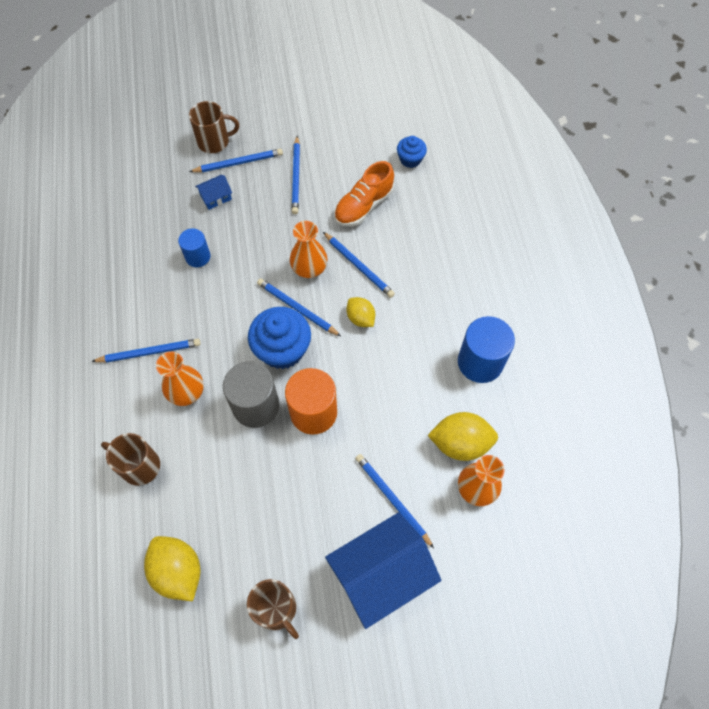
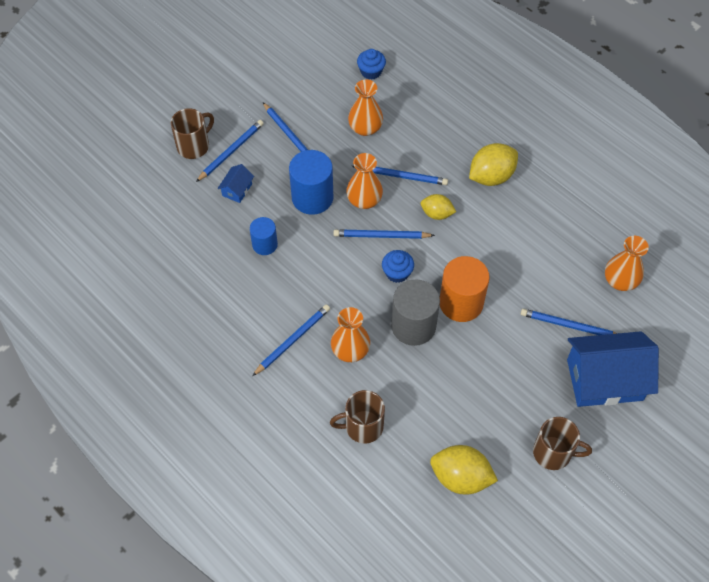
camera: 35 degrees left, 5 degrees down
(282, 349) = (397, 273): blue cupcake -> blue cupcake, size x0.55
(363, 206) = (365, 128): orange shoe -> orange vase
(381, 573) = (604, 380): blue house -> blue house turned 60 degrees clockwise
(460, 443) = (583, 257): yellow lemon -> yellow lemon (491, 176)
(480, 362) = (550, 192): blue cylinder -> blue cylinder (312, 197)

